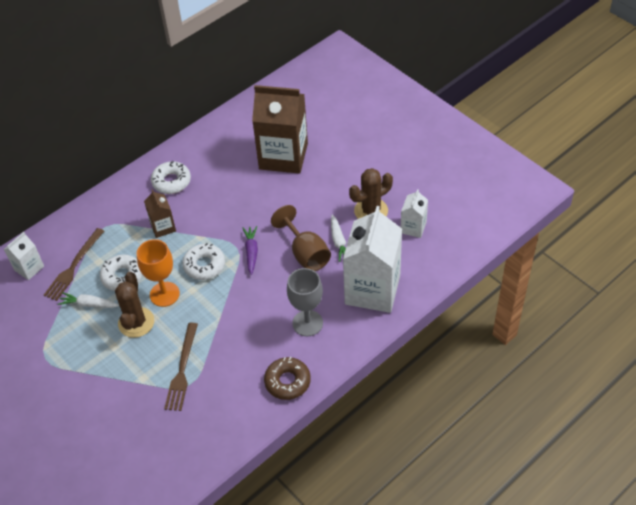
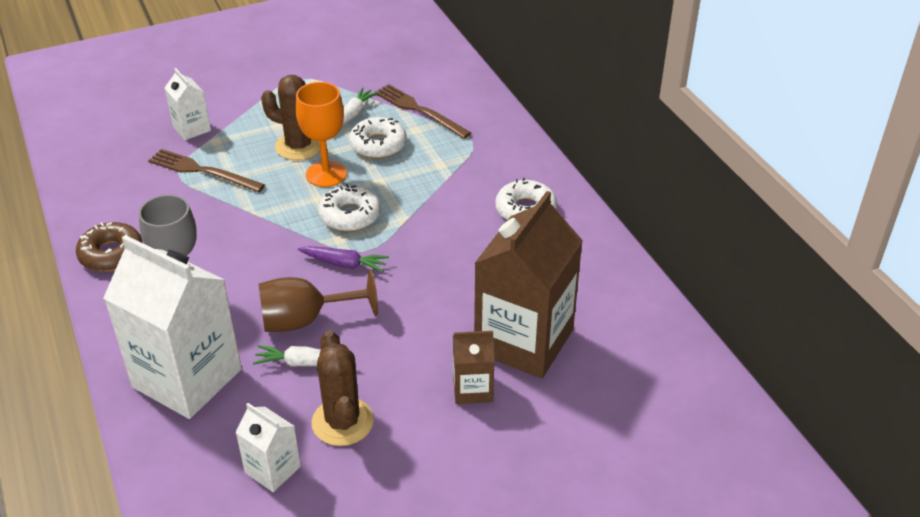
camera: 105 degrees right, 10 degrees down
(29, 268) = (437, 79): white carton -> white carton (192, 128)
(163, 227) = (442, 189): brown carton -> brown carton (472, 389)

